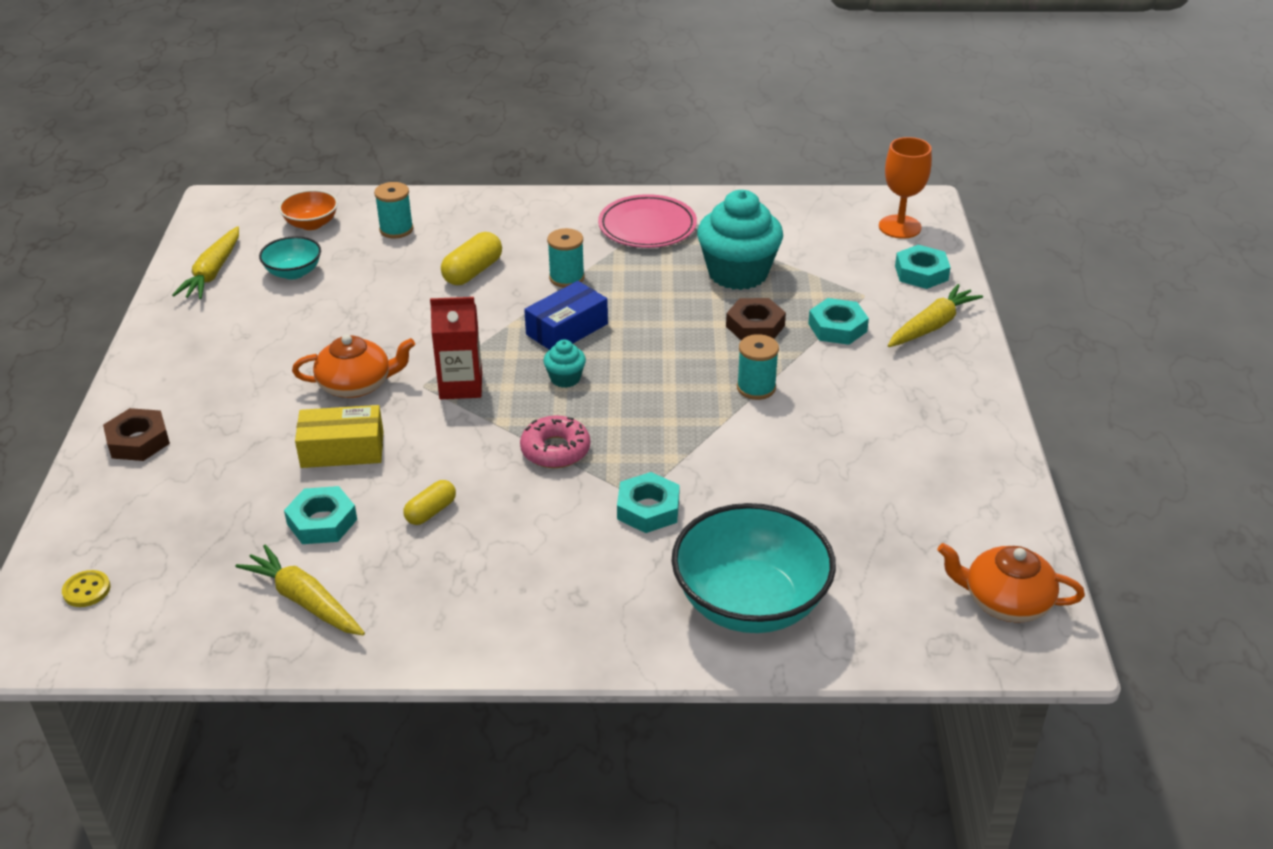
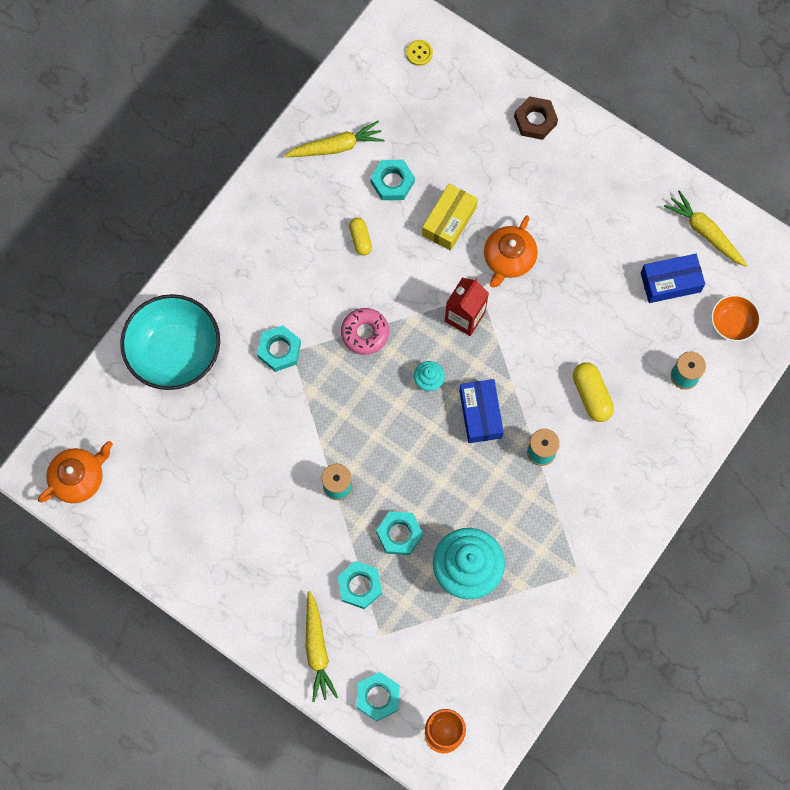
camera: 125 degrees right, 35 degrees up
(293, 272) = (670, 282): turquoise bowl -> blue box
(647, 227) = (570, 550): pink plate -> none
(755, 326) = (399, 534): brown nut -> turquoise nut

